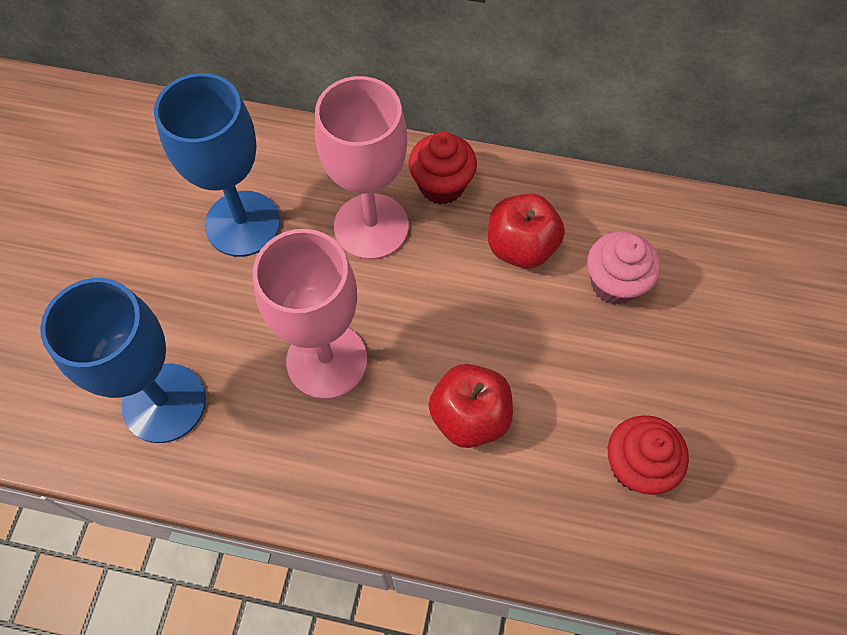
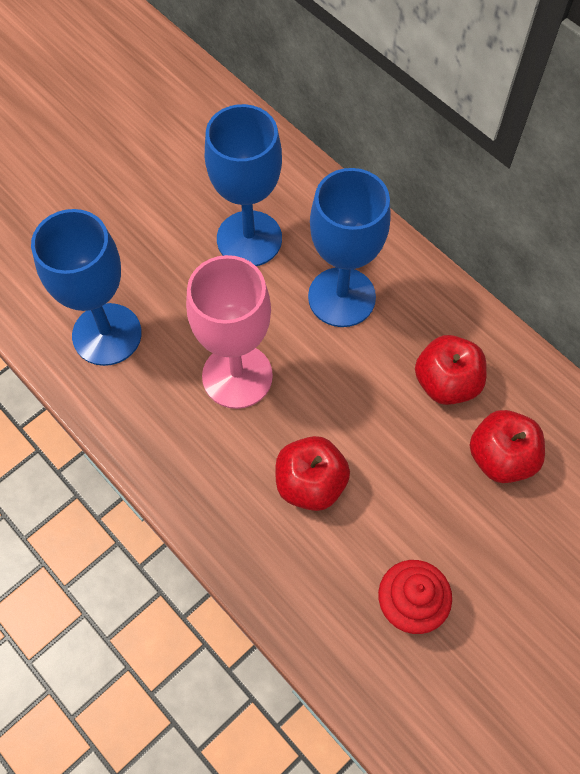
camera: 35 degrees right, 0 degrees up
(371, 226) = (341, 297): pink goblet -> blue goblet
(441, 185) = (419, 298): red cupcake -> none
(614, 283) = (501, 457): pink cupcake -> red apple

